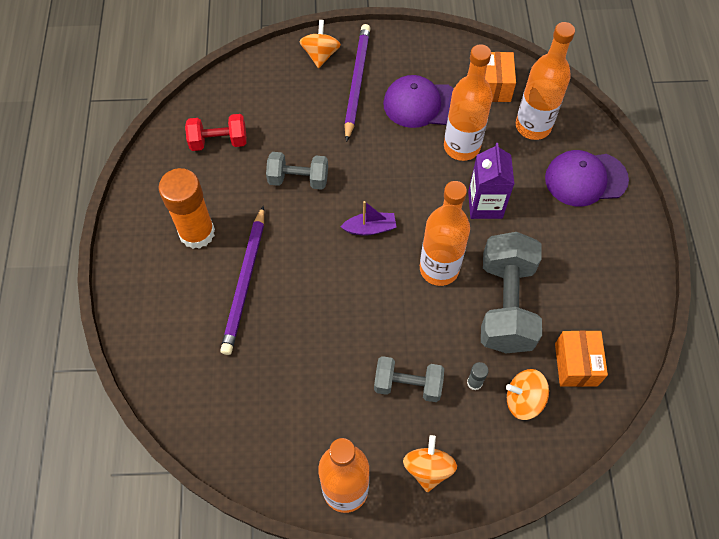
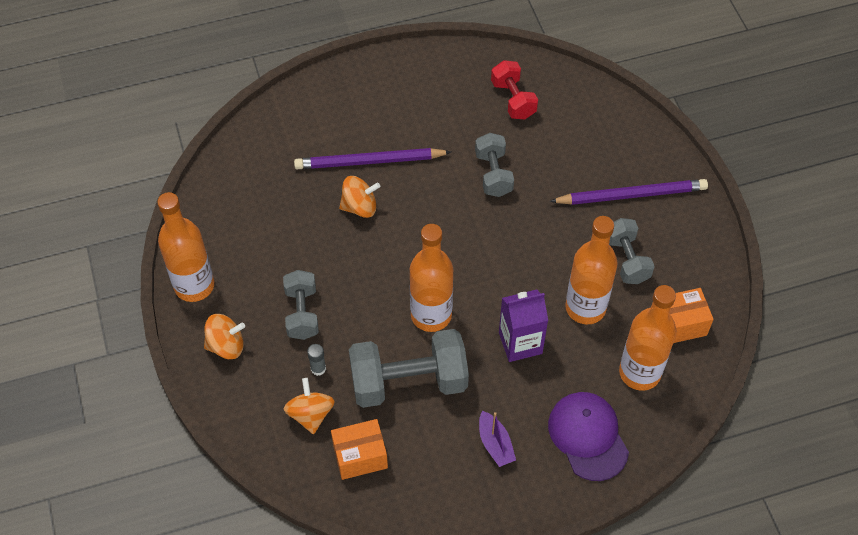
camera: 75 degrees right, 5 degrees down
(197, 233) = (408, 112): orange glue stick -> none
(320, 55) = (653, 155): orange spinning top -> orange spinning top (360, 207)
(370, 228) = (458, 246): purple boat -> purple boat (495, 444)
(421, 104) = (626, 260): purple cap -> grey dumbbell

